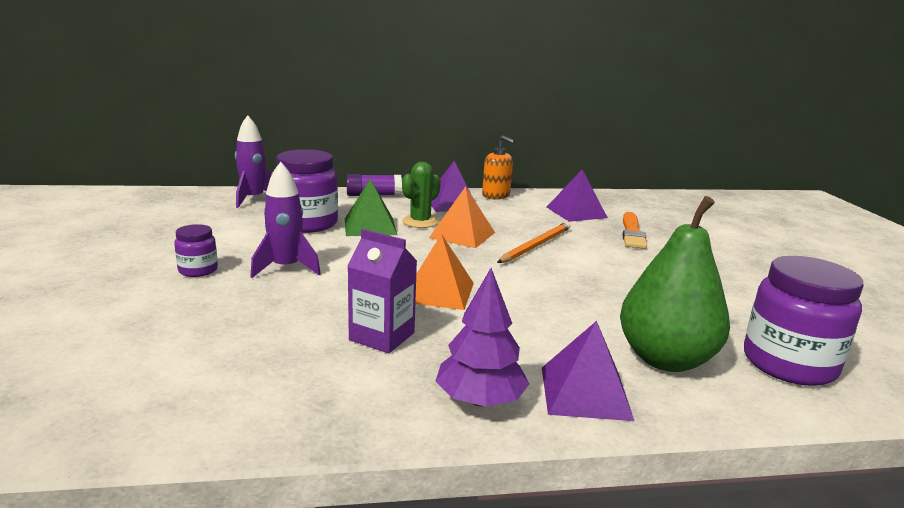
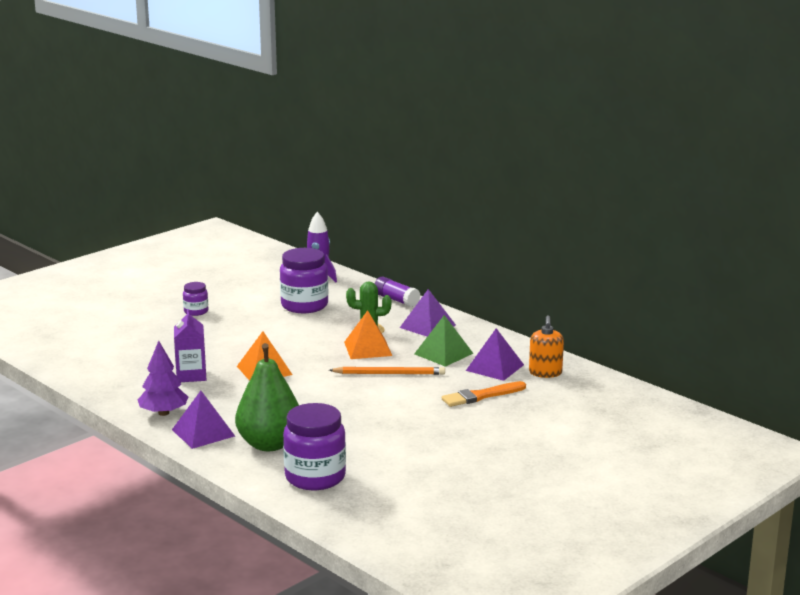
camera: 55 degrees right, 0 degrees up
(286, 268) = (232, 327): purple rocket -> none
(370, 226) = (332, 321): green pyramid -> green pyramid (443, 353)
(496, 196) = (479, 333): orange soap dispenser -> orange soap dispenser (545, 373)

